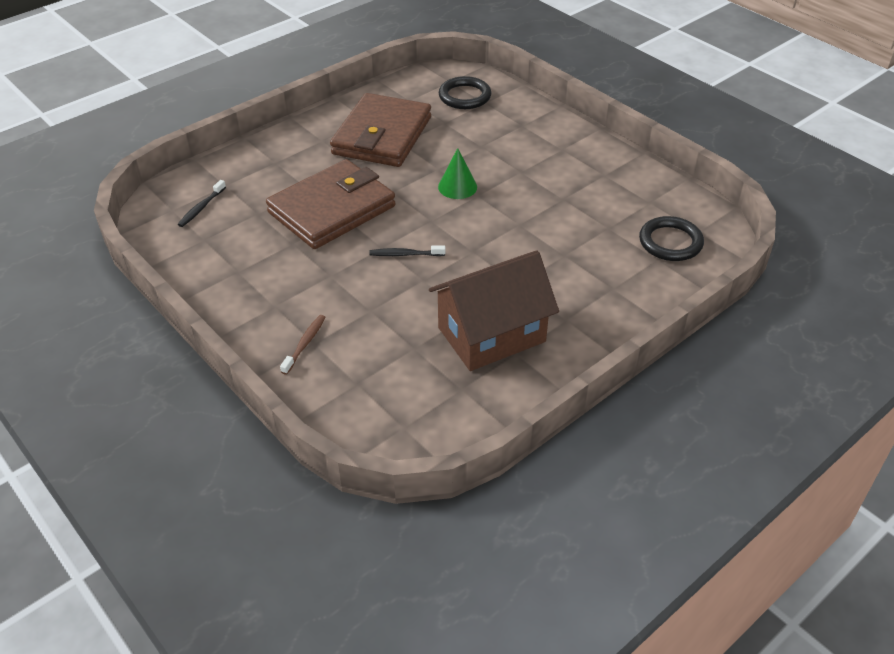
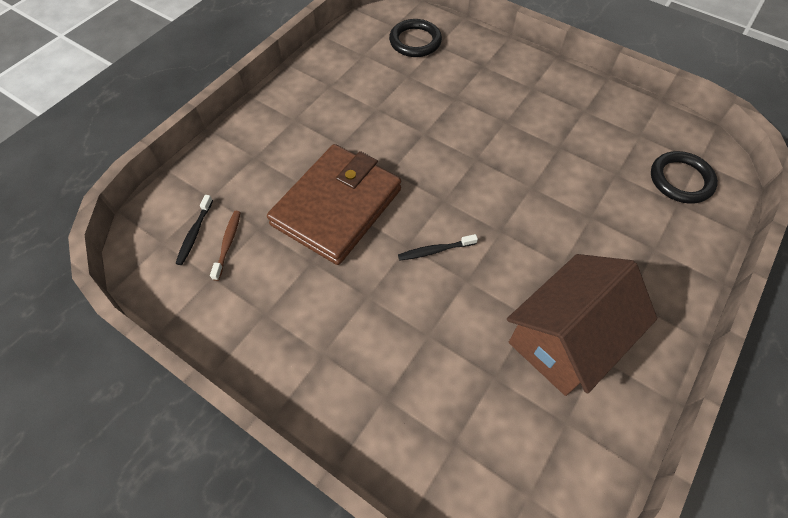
camera: 15 degrees left, 15 degrees up
(305, 344) = (376, 401): brown toothbrush -> brown toothbrush (228, 244)
(382, 136) = (353, 103): brown wallet -> none
(457, 187) = (452, 152): green cone -> none

